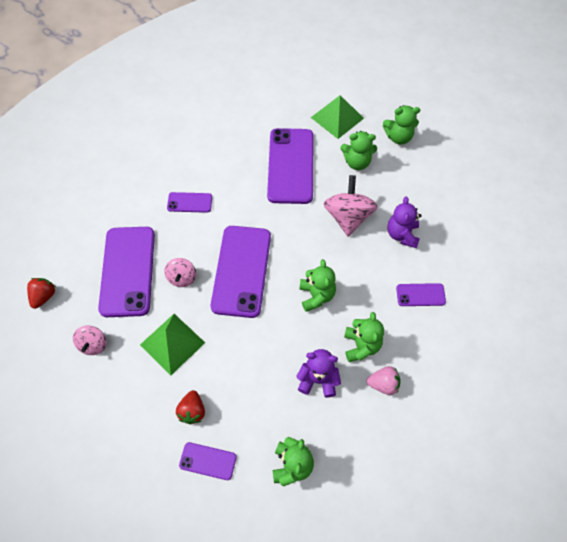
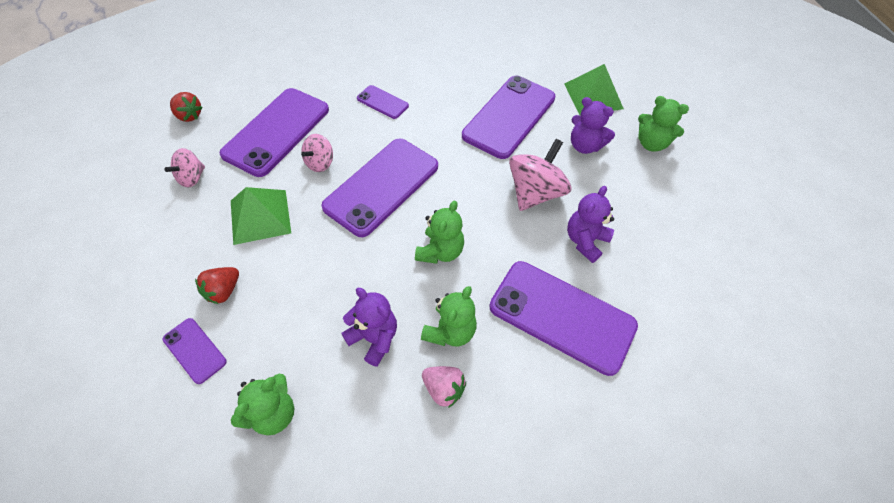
camera: 30 degrees right, 5 degrees down
(44, 296) = (189, 116): red strawberry -> red strawberry turned 75 degrees clockwise
(357, 162) = (584, 146): green teddy bear -> purple teddy bear
(420, 295) = (562, 316): purple phone -> purple phone, size x2.11

